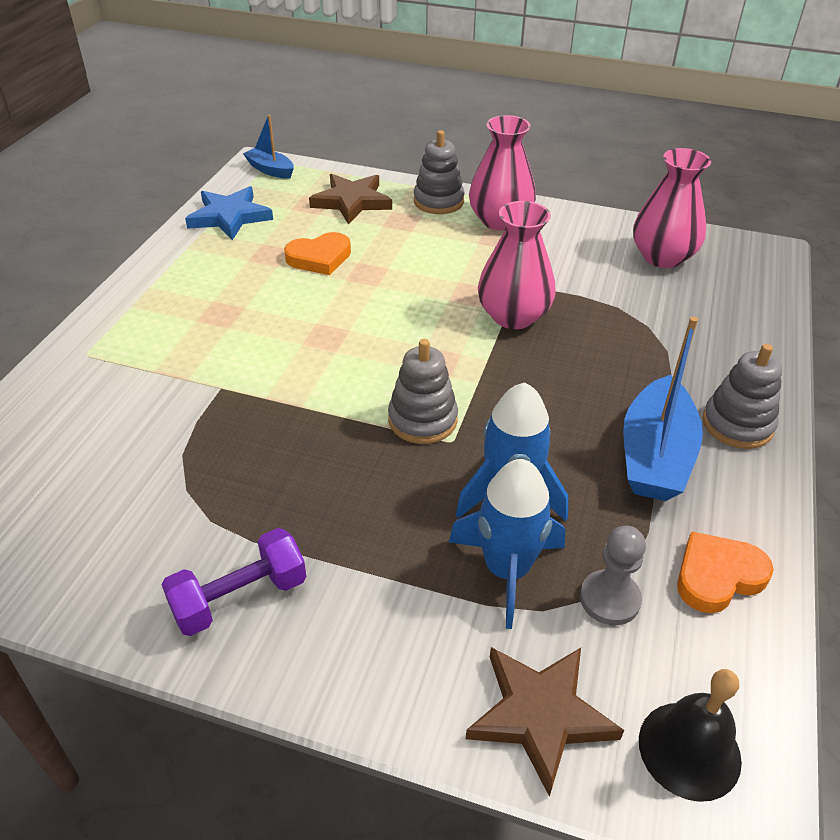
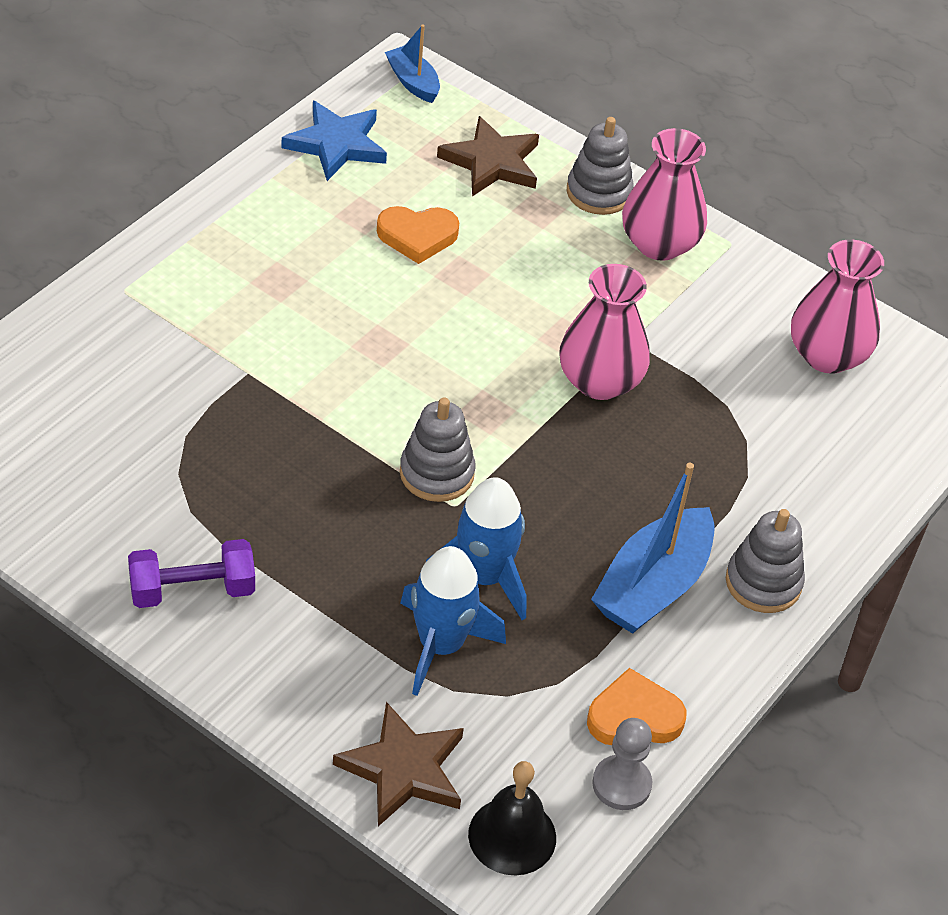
camera: 15 degrees right, 5 degrees up
(609, 599) = (520, 701): grey pawn -> grey pawn (621, 784)

